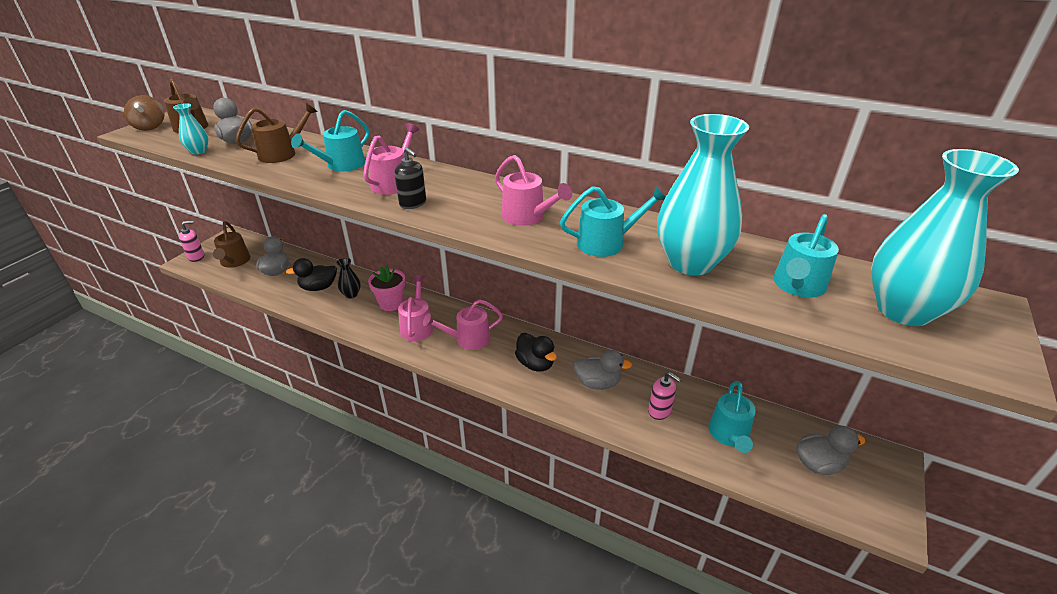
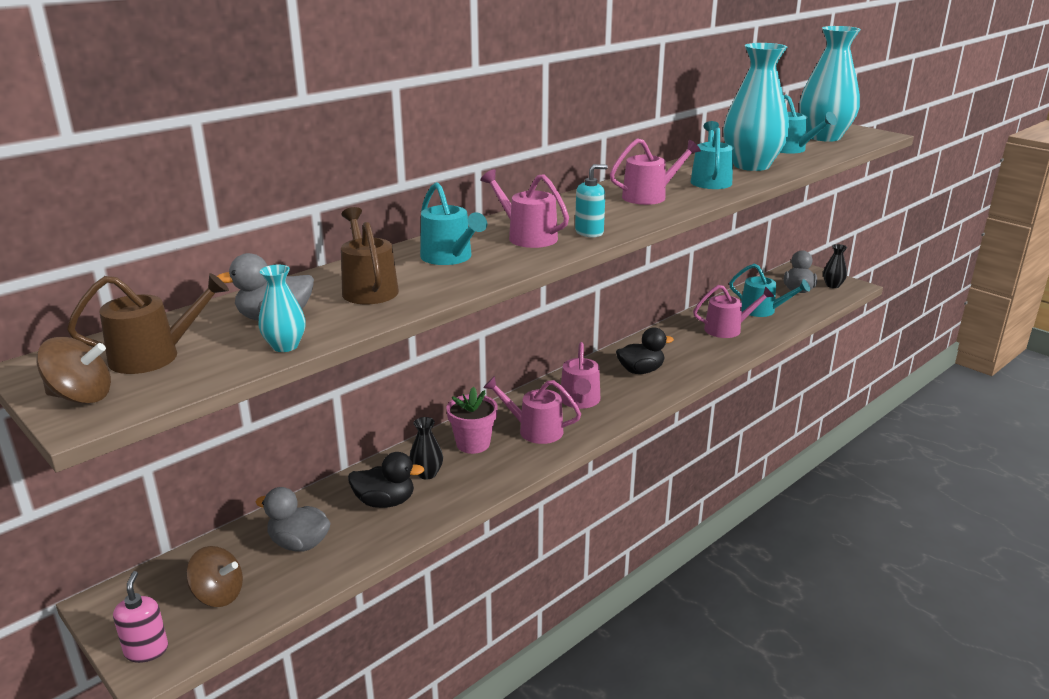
camera: 70 degrees left, 10 degrees down
(234, 261) = (218, 595): brown watering can -> brown spinning top
(318, 287) = (385, 502): black duck -> black duck turned 90 degrees counterclockwise
(413, 203) = (589, 232): black soap dispenser -> turquoise soap dispenser
(597, 383) = (682, 347): grey duck -> none
(659, 411) = (727, 329): pink soap dispenser -> pink watering can
(869, 501) = (832, 285): none -> black vase

